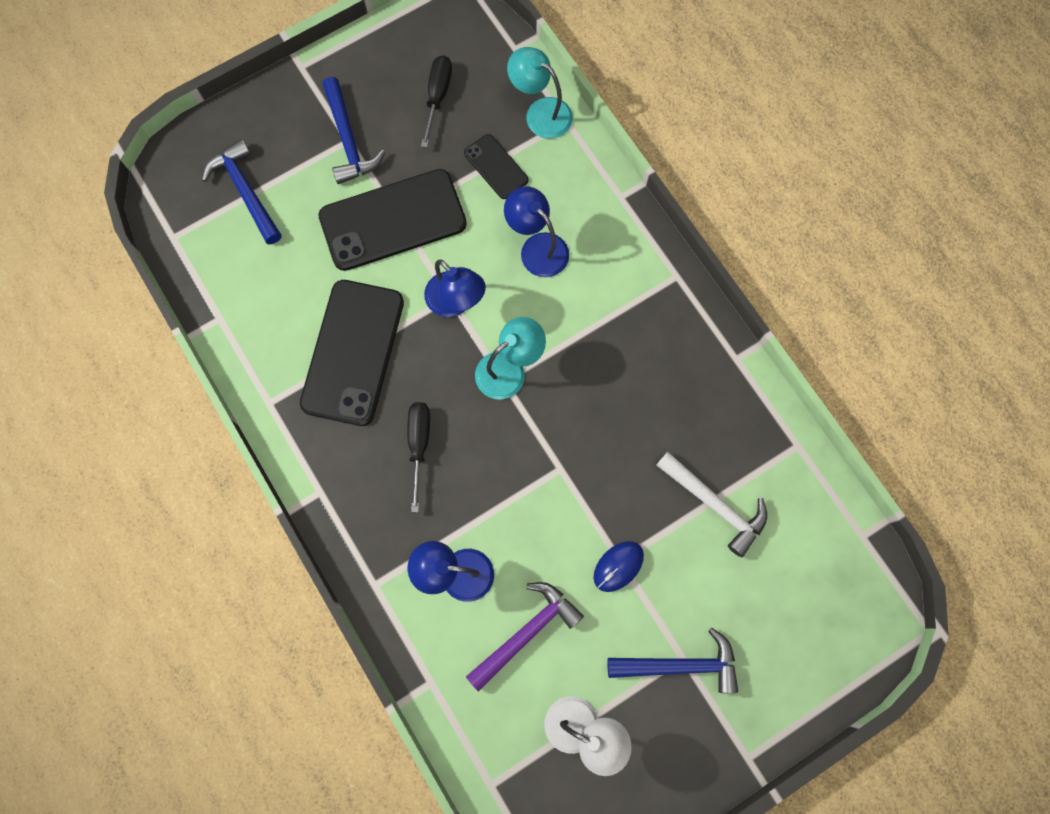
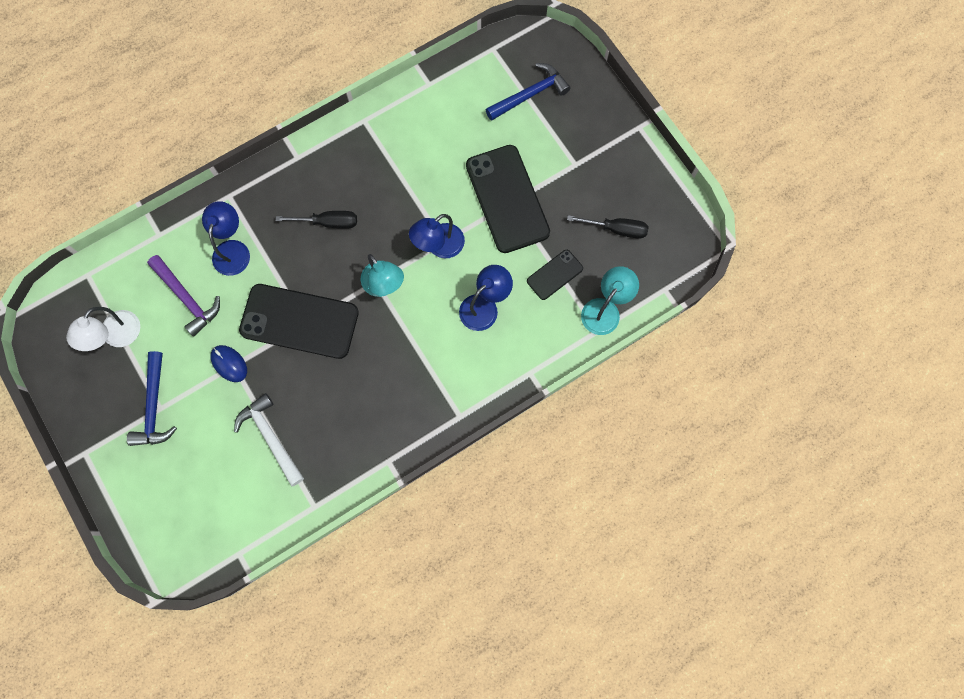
camera: 90 degrees right, 0 degrees up
(348, 140) = (575, 164): blue hammer -> none
(353, 352) = (400, 175): black phone -> black phone (299, 321)
(714, 504) = (271, 437): white hammer -> white hammer turned 105 degrees clockwise

